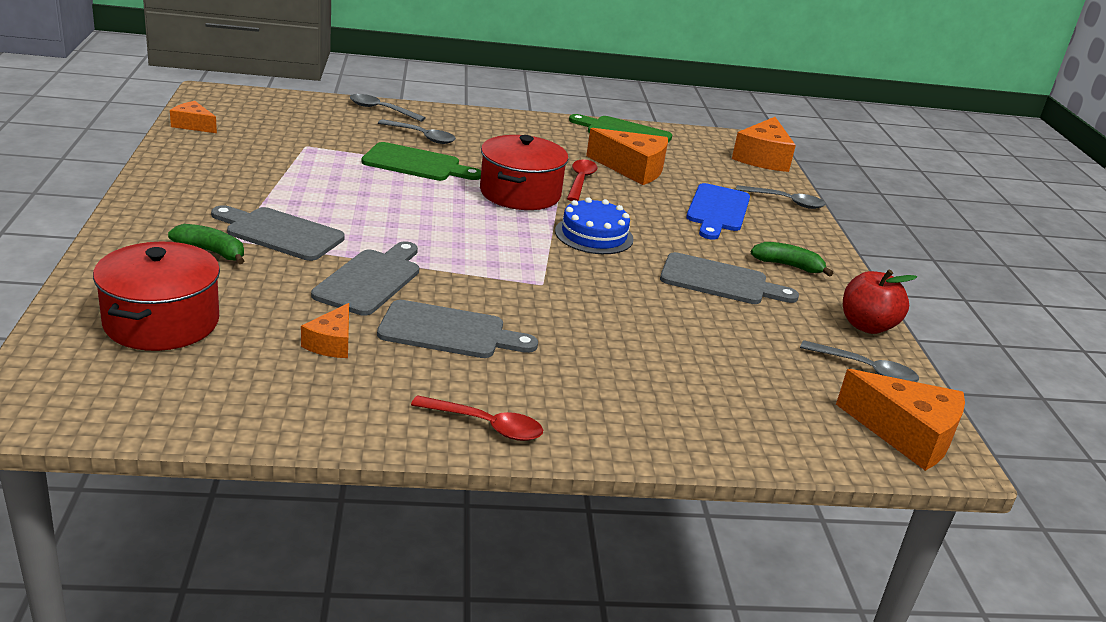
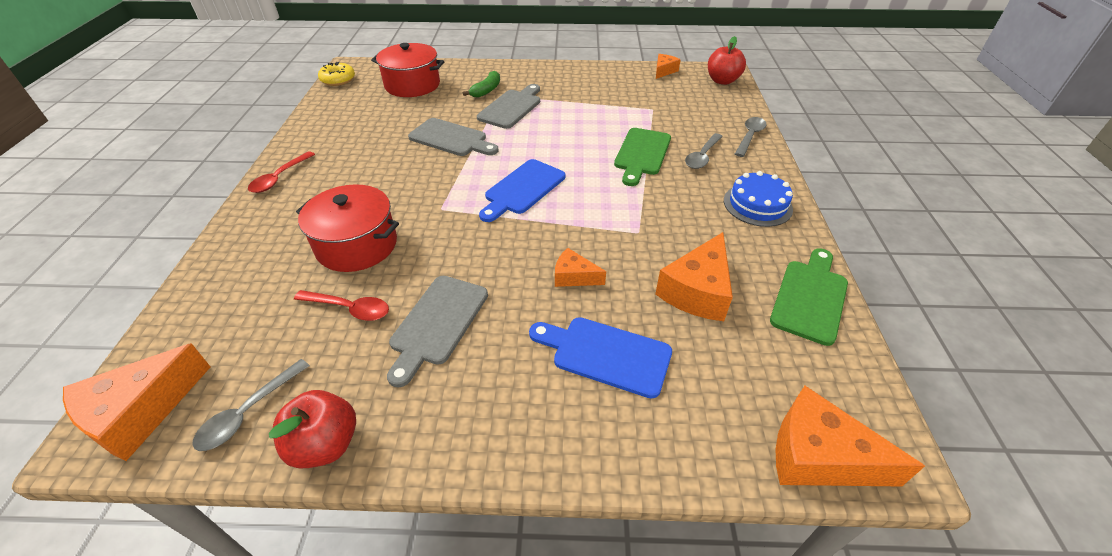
camera: 100 degrees right, 15 degrees up
(96, 416) = (338, 80): none -> yellow donut
(238, 99) = (722, 81): none -> red apple
(331, 343) = (380, 129): orange cheese -> orange cheese (574, 277)
(449, 332) = (383, 167): grey cutting board -> none
(494, 233) = (522, 189): none -> blue cutting board
(520, 193) = (603, 205): red pot -> red pot (357, 245)
(580, 181) = (645, 246): red spoon -> red spoon (349, 308)
(594, 235) = (527, 244): blue cake -> blue cake (757, 205)
(785, 201) = (657, 446): grey spoon -> none
(788, 266) = (469, 397): green banana -> none

